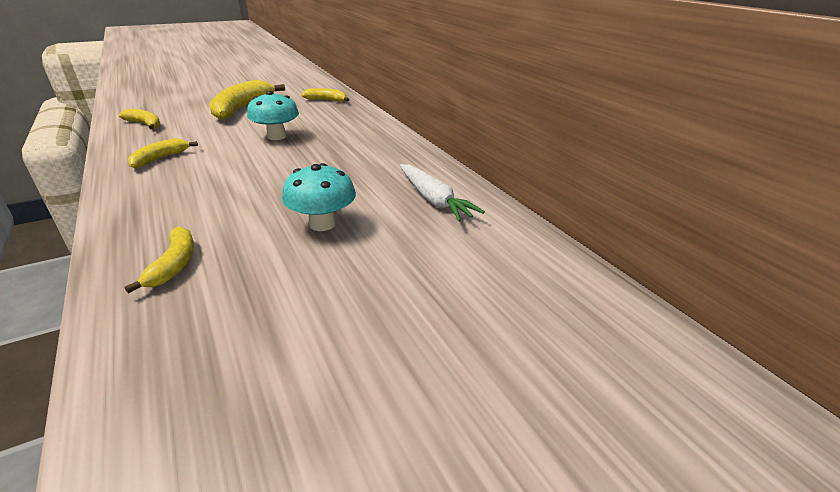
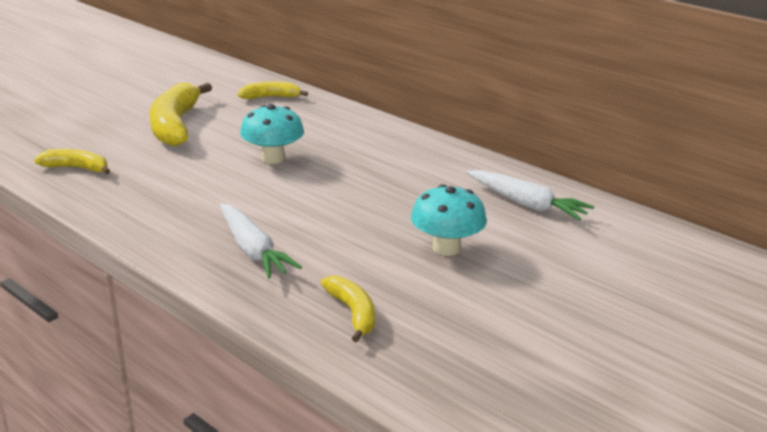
camera: 20 degrees left, 5 degrees down
(160, 159) = (170, 210): yellow banana -> none
(173, 196) = (253, 250): none -> white carrot

